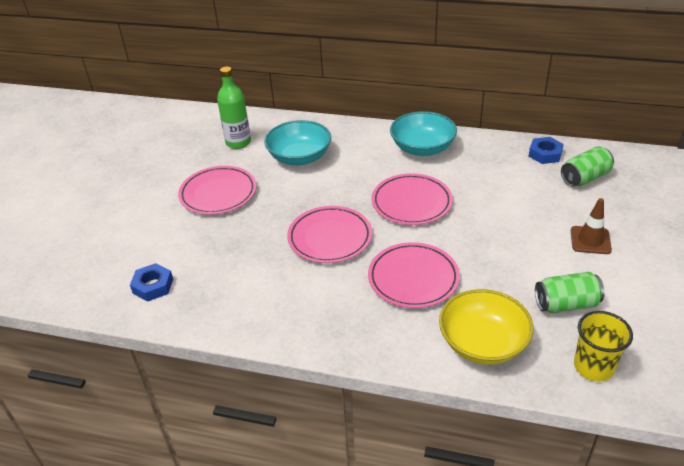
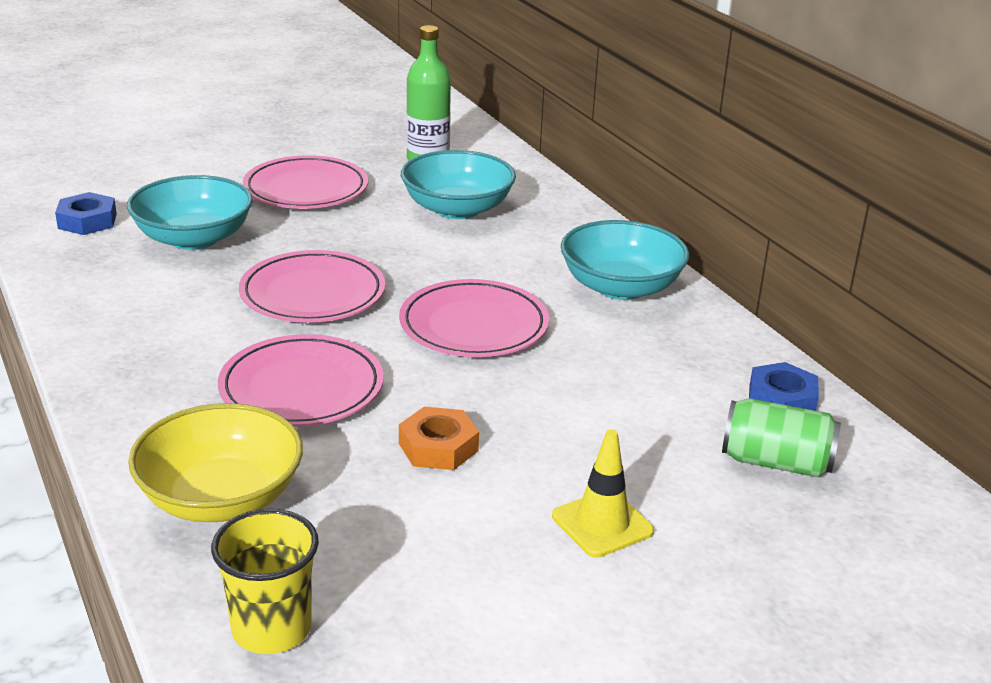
camera: 45 degrees right, 10 degrees down
(224, 254) = (193, 238): none -> turquoise bowl
(499, 258) = (438, 447): none -> orange nut
(566, 304) = (399, 550): green can -> none
(590, 240) = (602, 524): brown traffic cone -> yellow traffic cone

